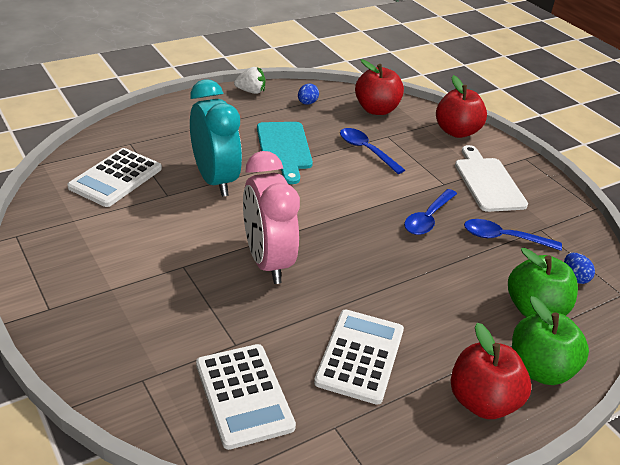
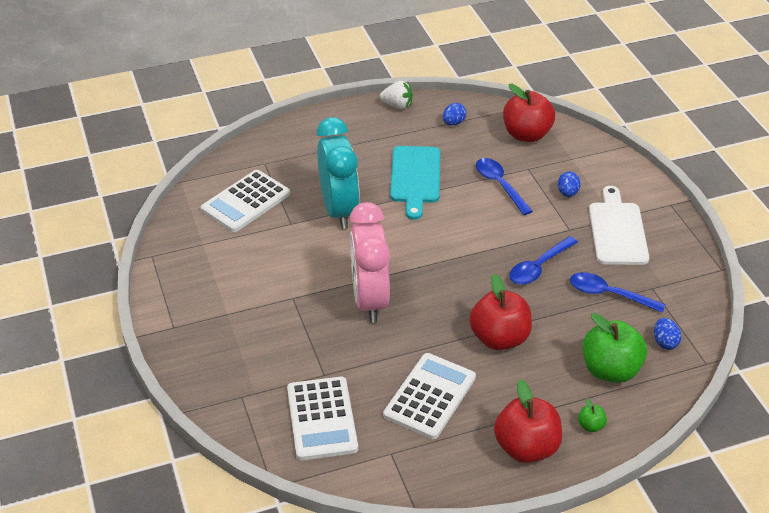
camera: 15 degrees right, 5 degrees up
(430, 154) = (567, 193): none -> blue egg
(456, 132) = (606, 167): red apple -> red apple (499, 338)
(539, 369) = (590, 426): green apple -> green apple, size x0.43

